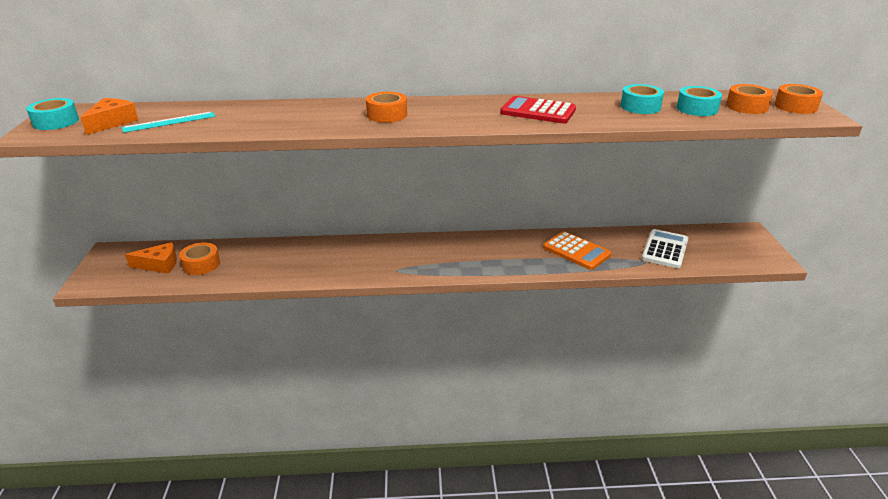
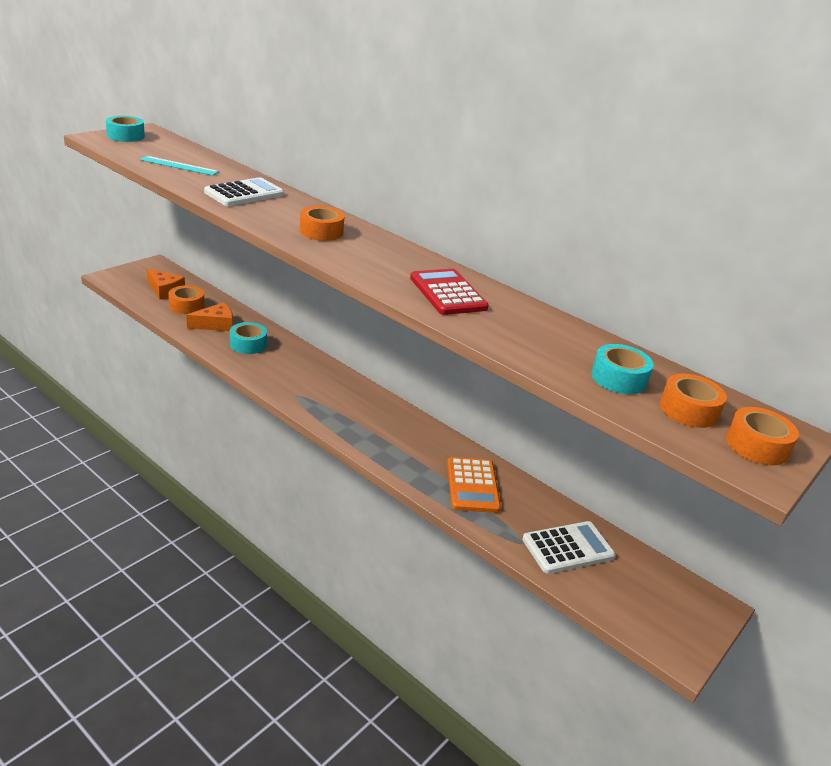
camera: 40 degrees right, 0 degrees up
(112, 122) = (150, 151): orange cheese -> orange cheese (215, 324)
(273, 117) = (244, 193): none -> white calculator
(640, 107) = (561, 343): turquoise tape -> turquoise tape (248, 344)

